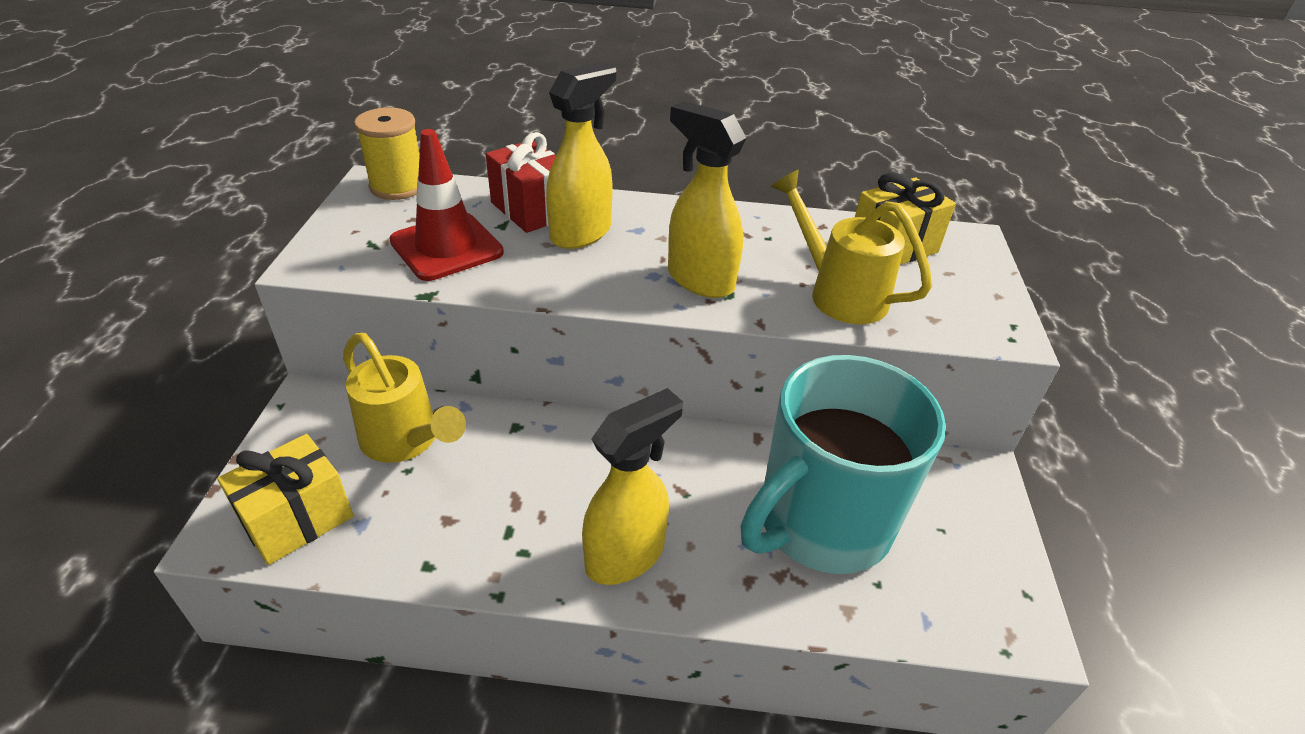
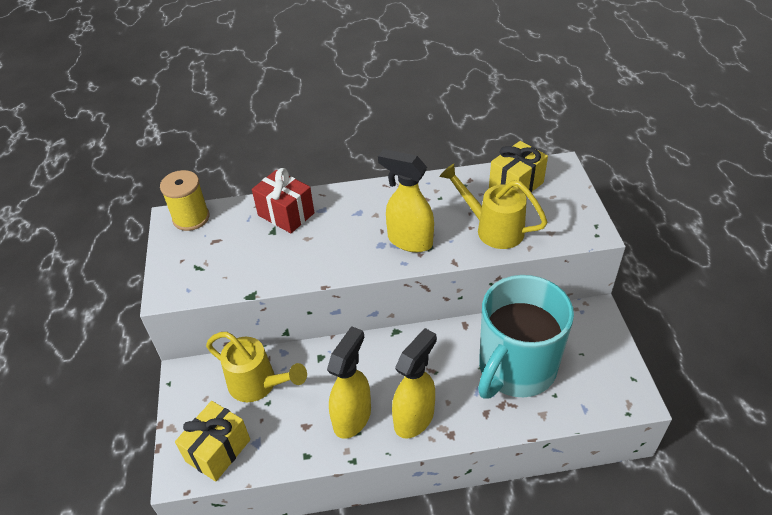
camera: 10 degrees left, 5 degrees up
(446, 247) = (246, 257): red traffic cone -> none
(581, 233) = (325, 224): yellow spray bottle -> yellow spray bottle (352, 417)

